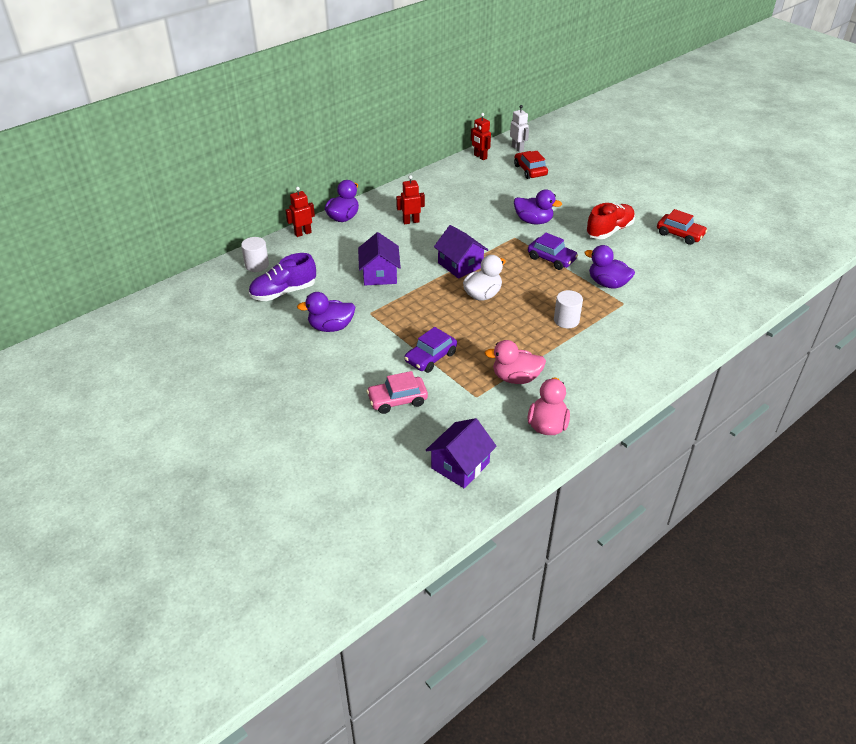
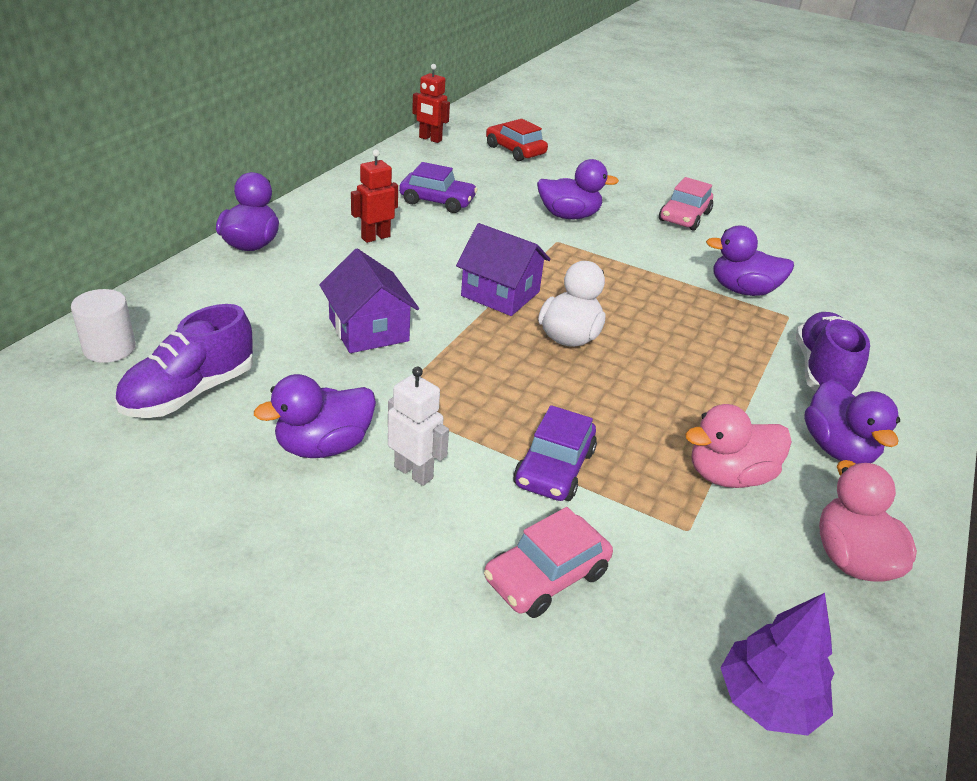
camera: 25 degrees left, 5 degrees down
(303, 233) = (184, 278): red robot -> none
(460, 465) = (767, 701): purple house -> purple tree
(517, 148) = (478, 125): white robot -> white robot (414, 472)
(551, 259) = (635, 265): purple car -> purple car (437, 201)
(566, 320) = (729, 356): white cylinder -> none
(586, 377) = (837, 449): none -> purple duck
(609, 231) = (684, 217): red shoe -> pink car
(615, 338) = (822, 371): none -> purple shoe
(680, 234) = (778, 211): red car -> none

